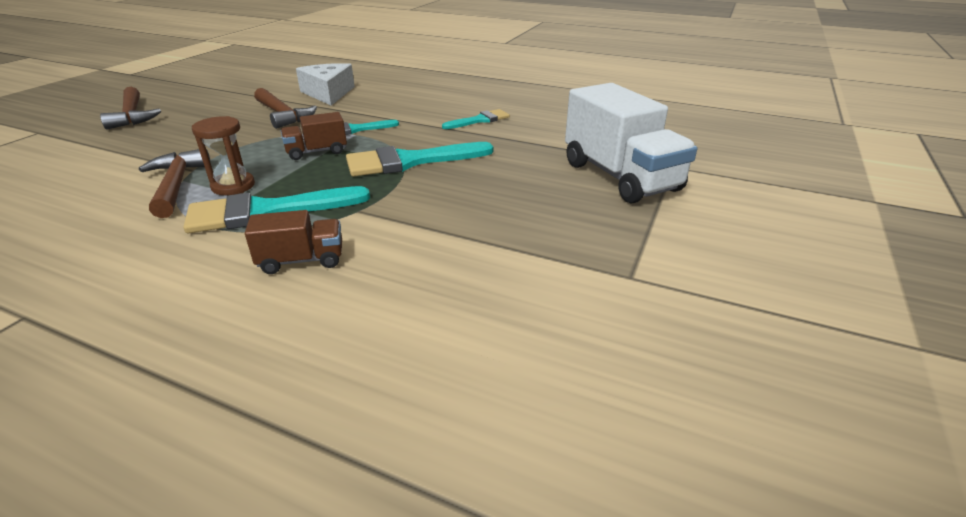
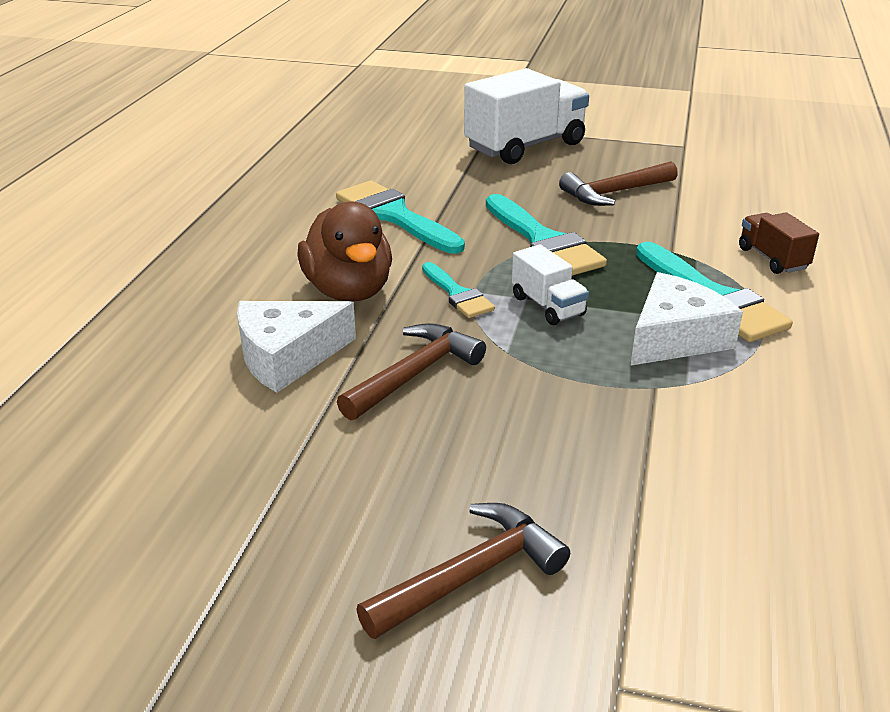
camera: 100 degrees left, 0 degrees up
(176, 185) = (701, 382): brown hammer -> brown hammer (614, 193)
(233, 186) = (675, 337): brown hourglass -> white cheese
(316, 152) = (548, 306): brown truck -> white truck
(383, 106) = (349, 291): none -> brown duck
(480, 120) = (394, 216): turquoise brush -> turquoise brush, size x1.76

